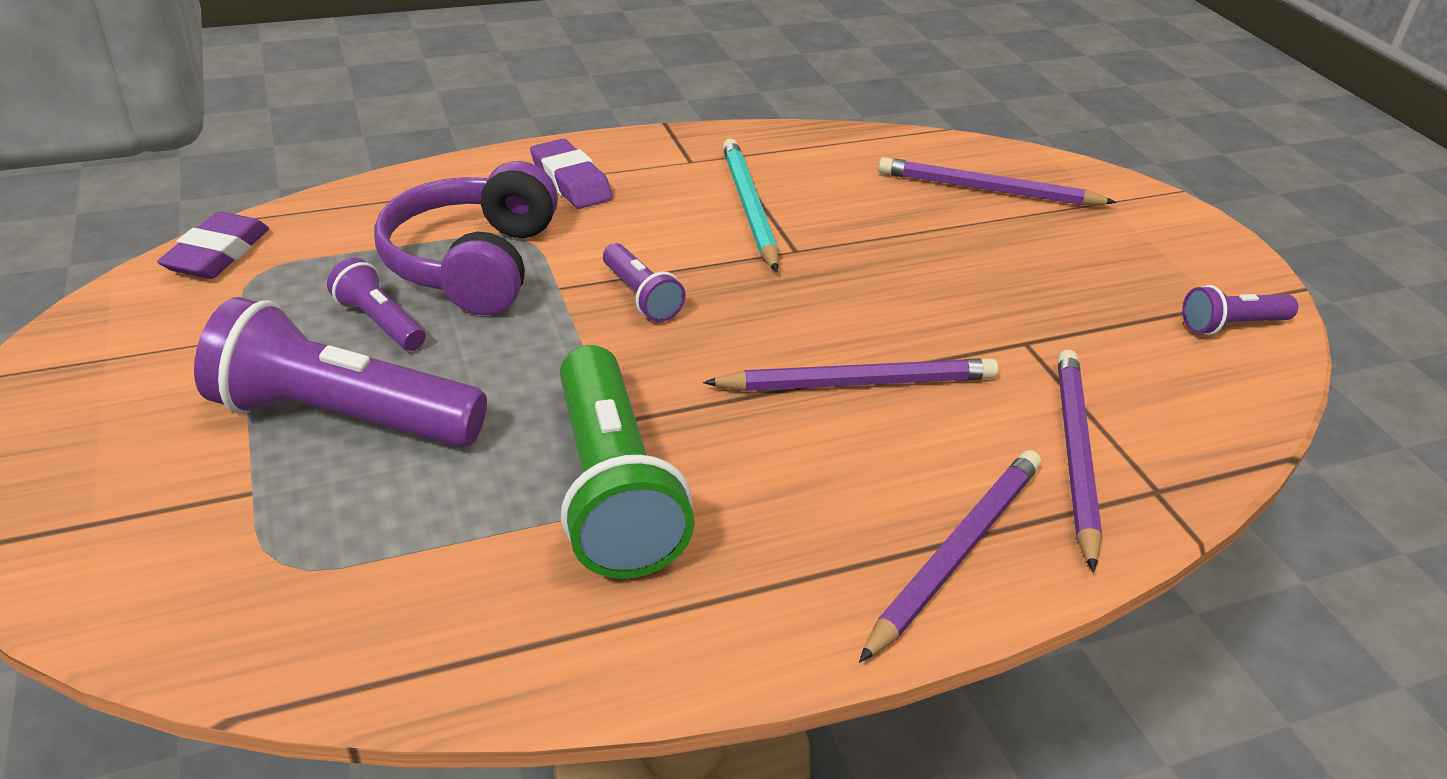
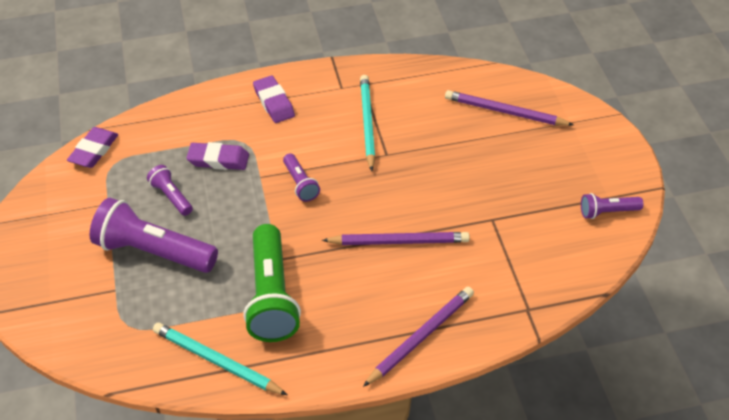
camera: 10 degrees right, 10 degrees up
(473, 263) = (218, 160): purple headphones -> purple eraser
(499, 629) = (216, 361): none -> turquoise pencil
(1074, 455) = (494, 288): purple pencil -> none

